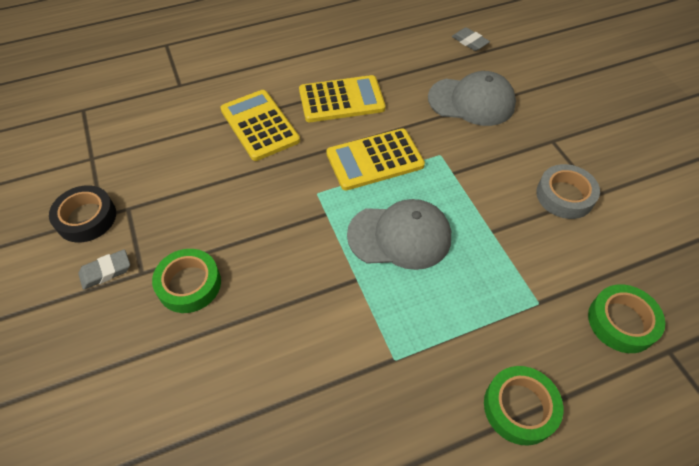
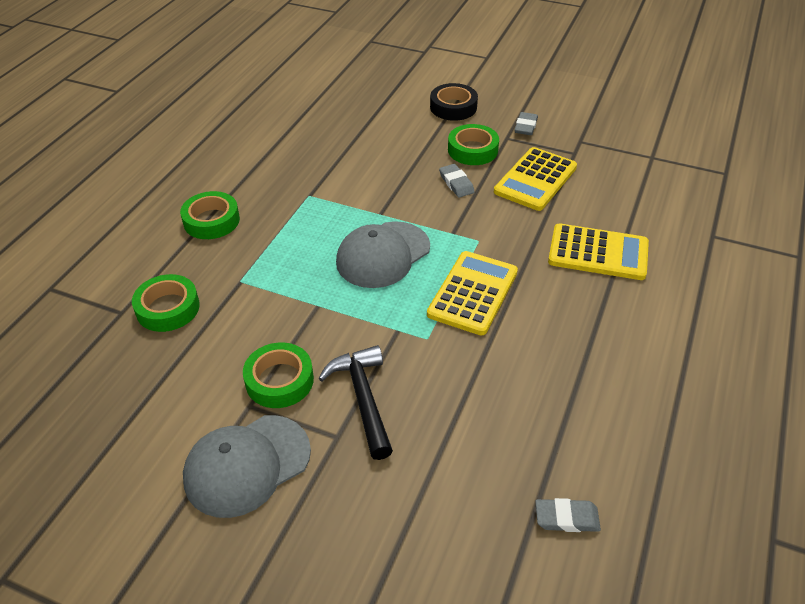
camera: 135 degrees right, 10 degrees down
(86, 218) = (585, 135): black tape -> black tape (453, 107)
(257, 258) = (456, 183): none -> grey eraser
(341, 100) = (577, 324): yellow calculator -> yellow calculator (535, 180)
(471, 101) = (463, 421): grey cap -> grey cap (247, 465)
(518, 149) = (363, 398): none -> black hammer
(564, 196) = (279, 380): grey tape -> green tape

